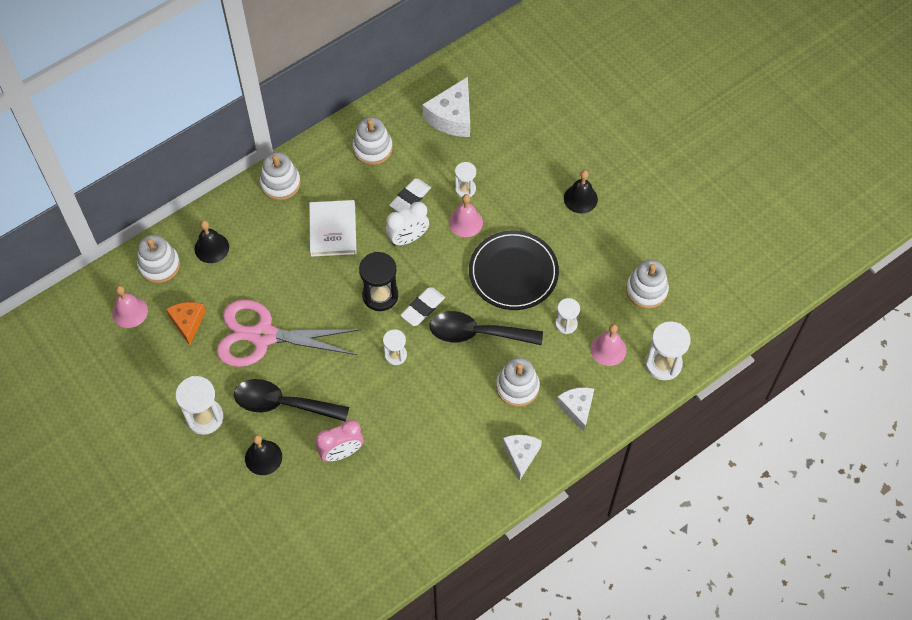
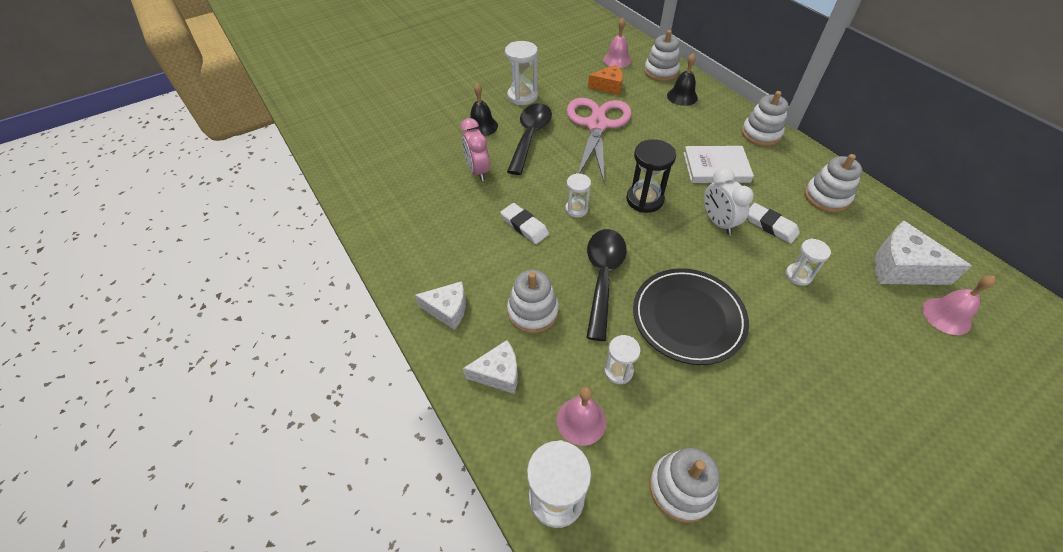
camera: 95 degrees right, 10 degrees down
(423, 308) = (632, 232): white eraser -> white eraser (524, 226)
(465, 222) = (751, 273): pink bell -> pink bell (946, 316)
(580, 198) = (823, 407): black bell -> none

